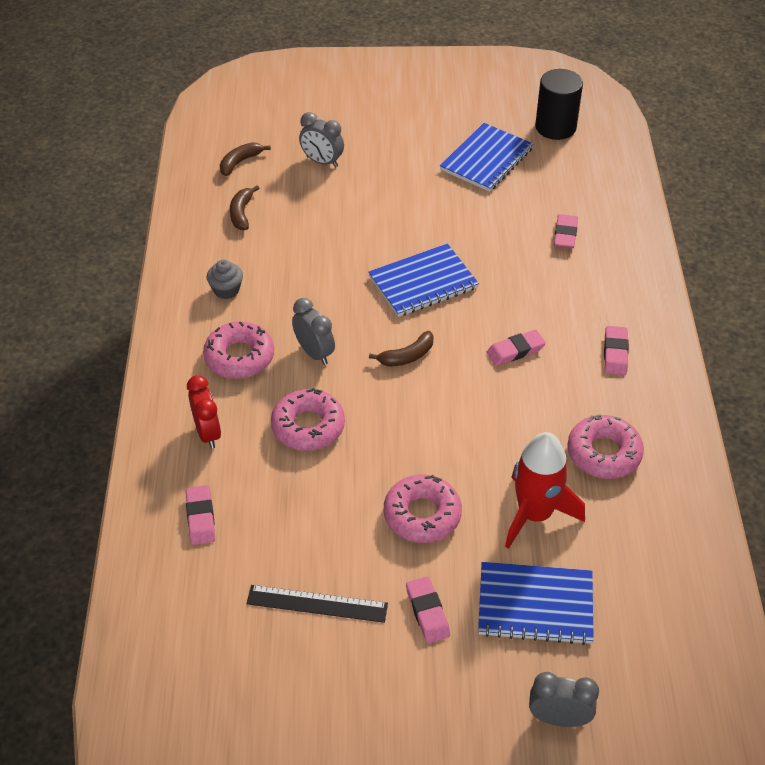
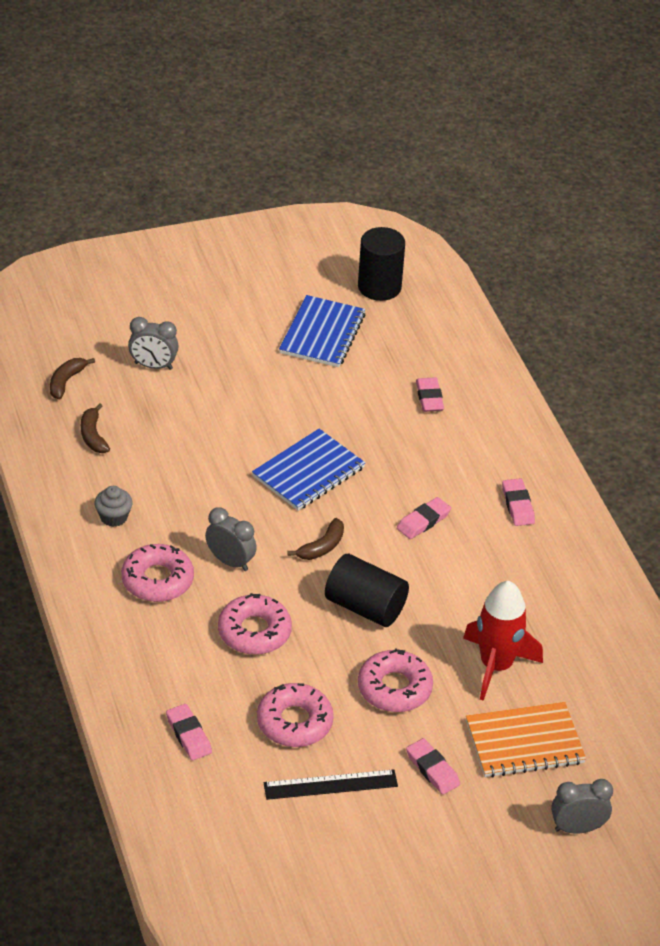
camera: 20 degrees left, 5 degrees down
(208, 433) = (159, 658): red clock -> none
(425, 424) = (365, 607): none -> black cylinder
(535, 605) = (524, 742): blue notebook -> orange notebook
(604, 453) = (539, 599): pink donut -> pink donut (294, 722)

